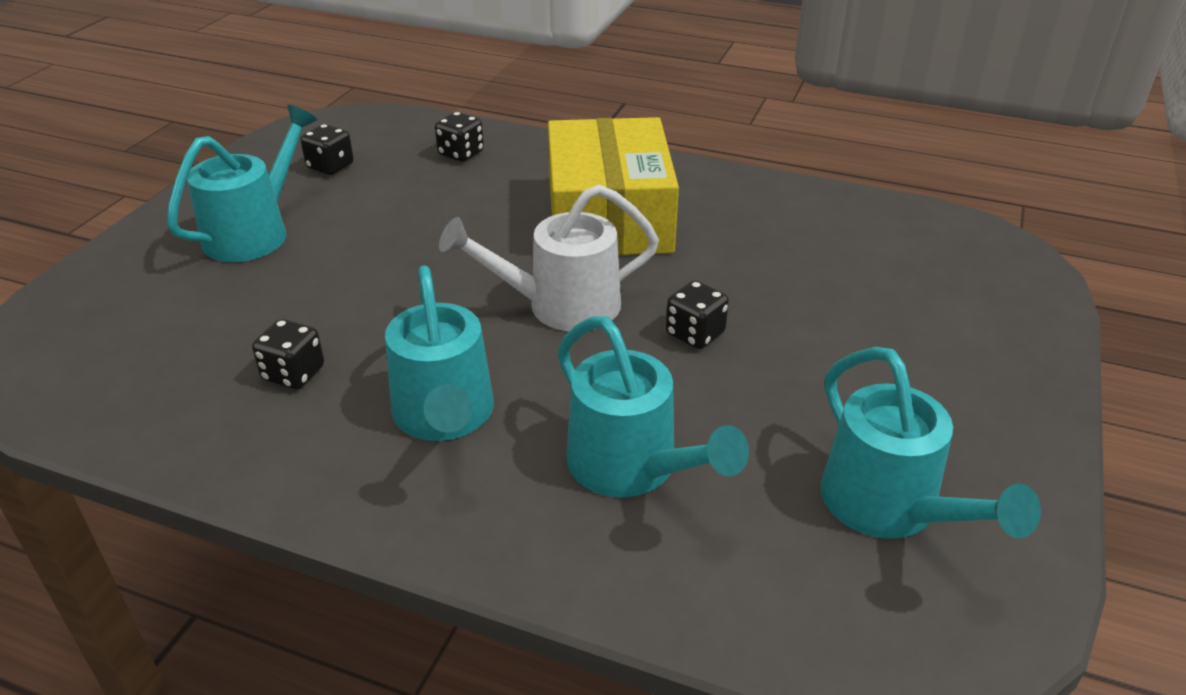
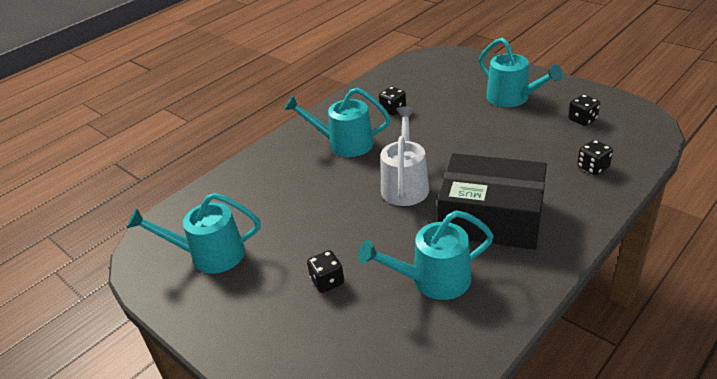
camera: 115 degrees right, 0 degrees up
(609, 216) = (491, 217): yellow box -> black box
(633, 468) = (283, 187): turquoise watering can -> turquoise watering can (432, 280)
(695, 334) = (358, 226): black dice -> black dice (327, 281)

